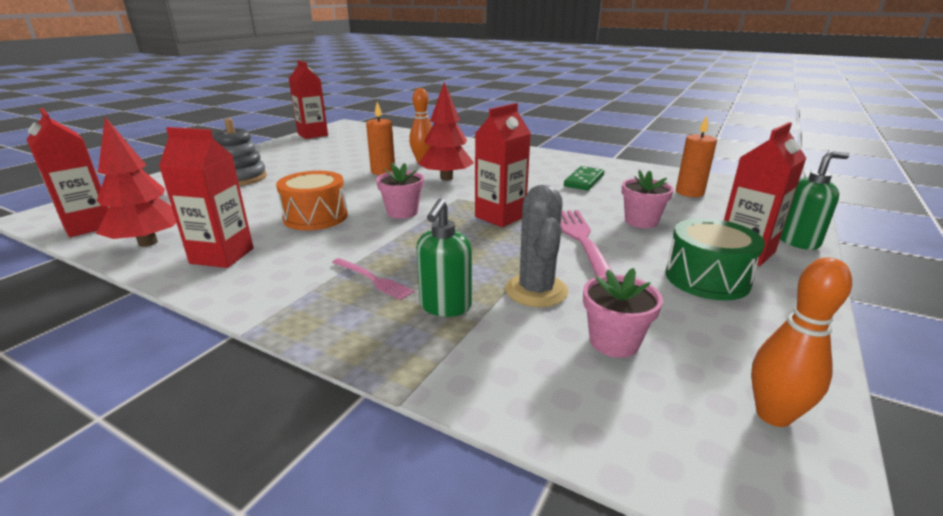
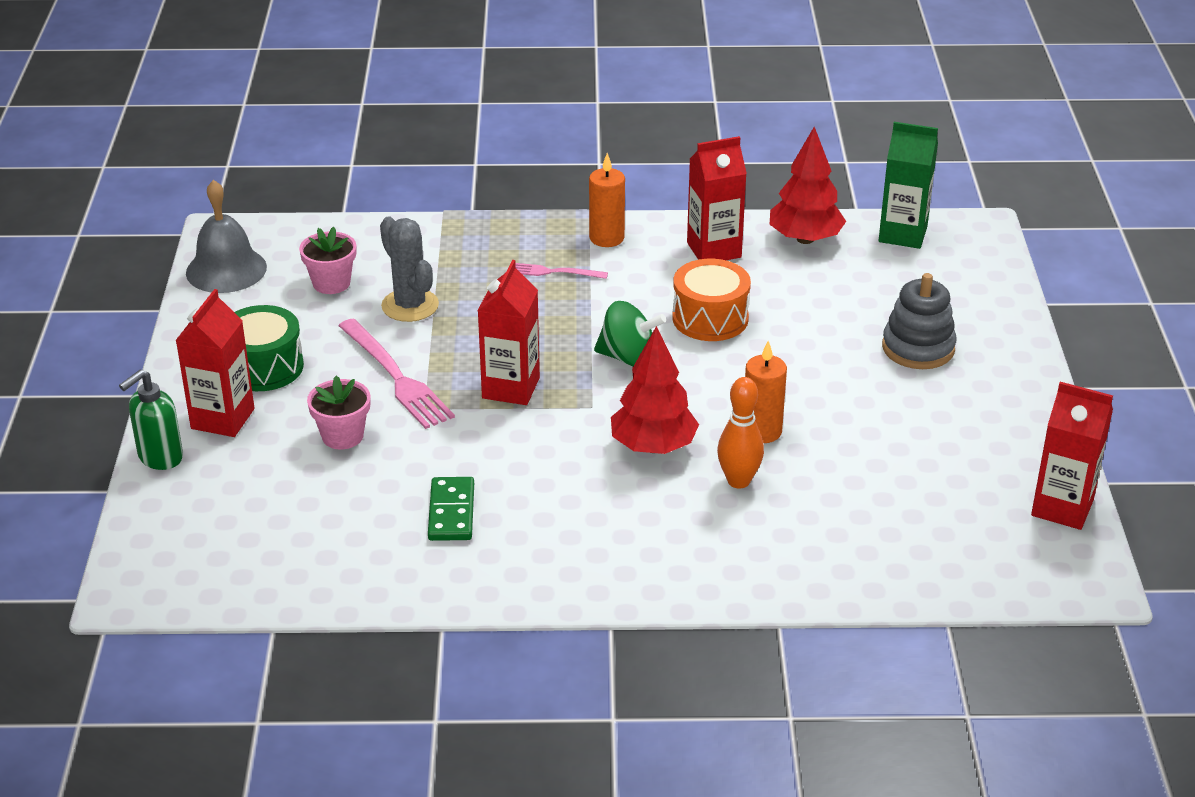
camera: 150 degrees right, 10 degrees up
(89, 226) = (902, 234): red carton -> green carton
(402, 212) = (628, 357): pink flower pot -> green spinning top
(445, 307) = (471, 269): green soap dispenser -> none
(689, 193) = (287, 532): orange candle -> orange candle (606, 238)
(773, 415) = (226, 270): orange bowling pin -> grey bell

